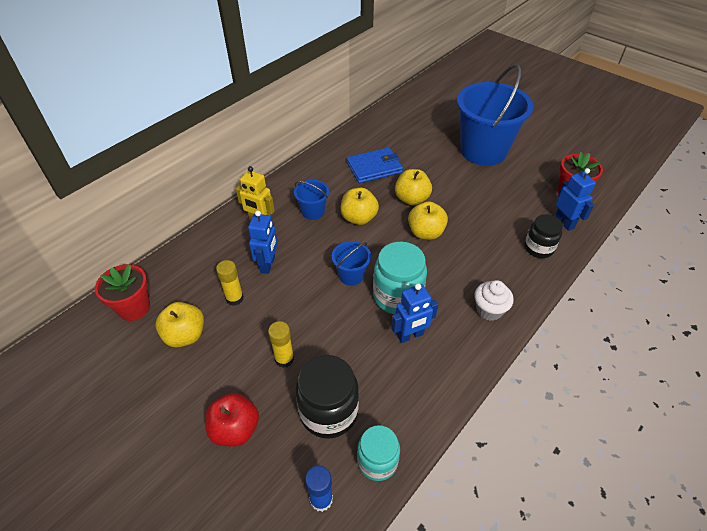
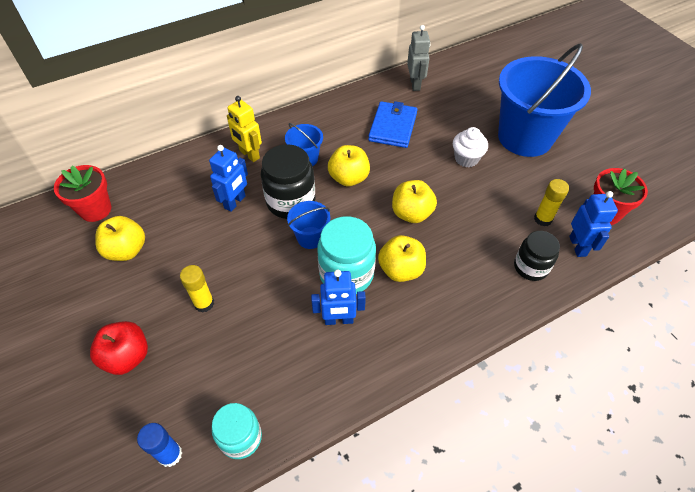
camera: 20 degrees right, 5 degrees up
(235, 298) = (188, 227): yellow glue stick -> yellow glue stick (543, 219)
(329, 412) = (219, 371): black jar -> black jar (291, 201)
(374, 168) = (393, 127): blue wallet -> blue wallet turned 75 degrees counterclockwise
(375, 129) = (415, 84): none -> grey robot
(411, 199) = (415, 172): yellow apple -> yellow apple (401, 270)
(489, 310) = (437, 319): white cupcake -> white cupcake (466, 158)

